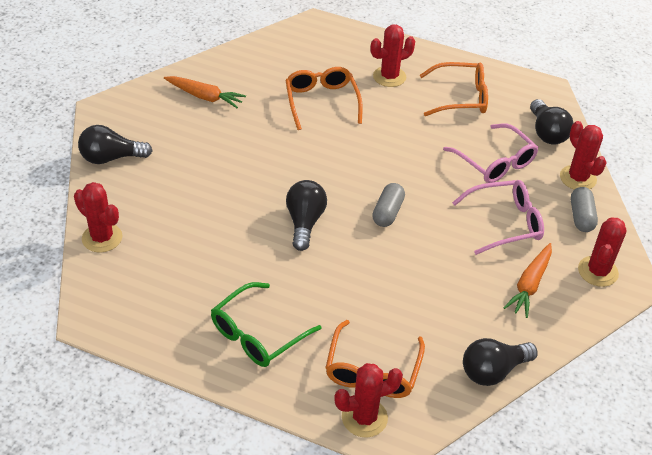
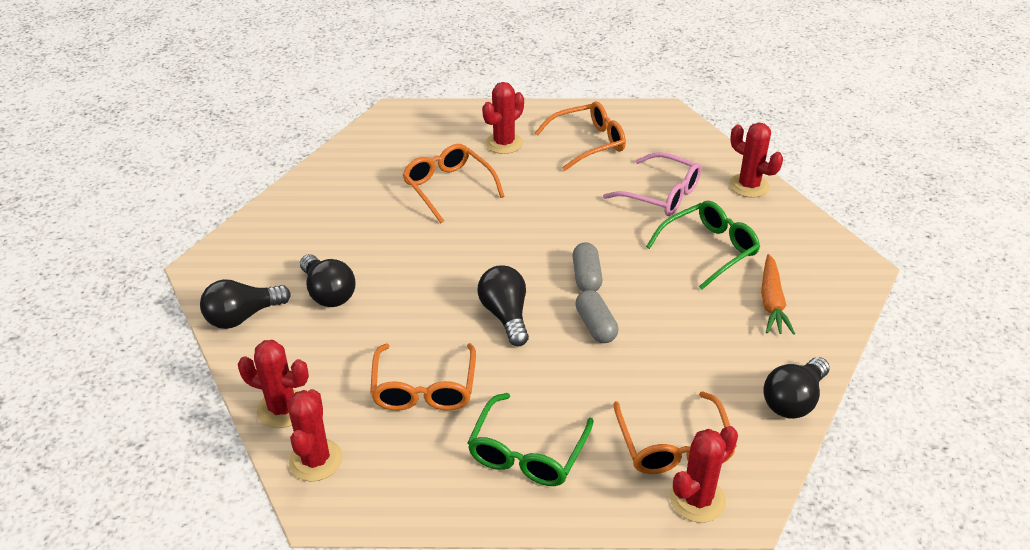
camera: 20 degrees left, 5 degrees down
(204, 97) = (315, 219): orange carrot -> none
(210, 258) = (424, 388): none -> orange glasses
(505, 223) = (709, 250): pink glasses -> green glasses
(547, 133) = (692, 152): black light bulb -> black light bulb (328, 293)
(581, 217) = (776, 221): grey capsule -> grey capsule (595, 326)
(597, 271) = (826, 267): red cactus -> red cactus (315, 460)

